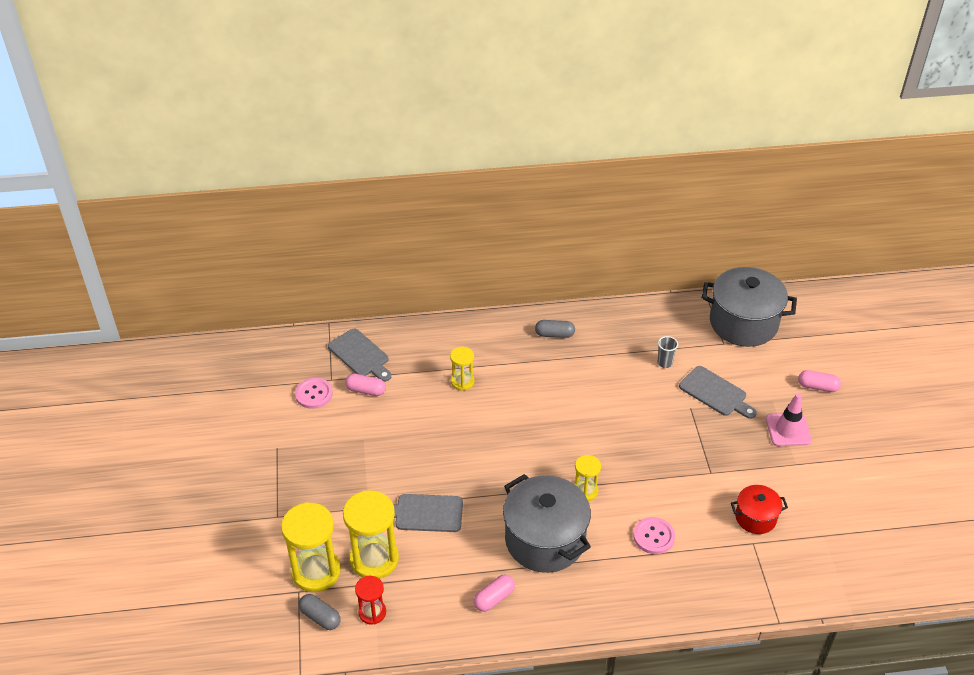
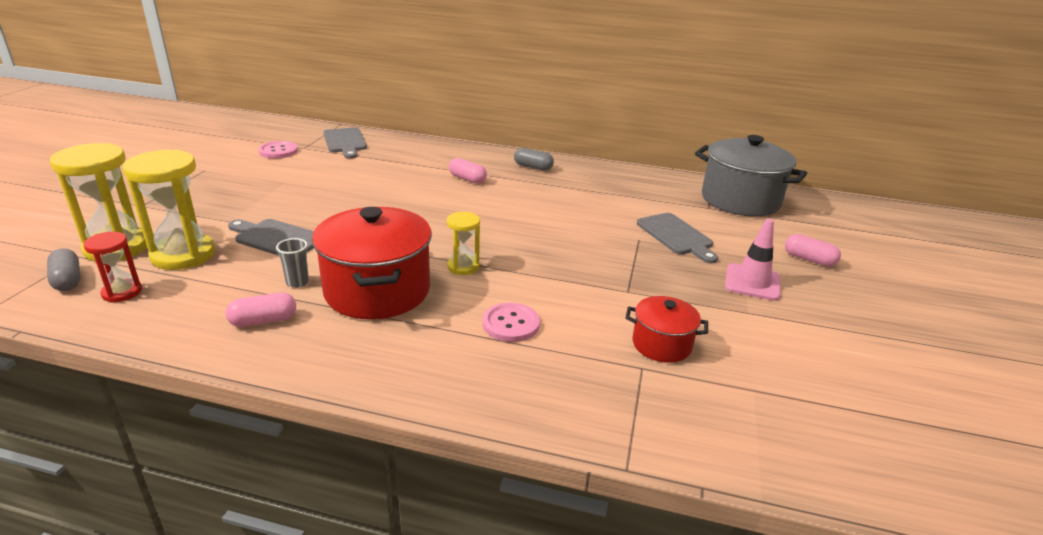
camera: 20 degrees right, 15 degrees down
(366, 390) = (324, 159): pink capsule -> pink capsule (467, 179)
(462, 382) = (416, 173): yellow hourglass -> none
(545, 540) = (377, 291): grey pot -> red pot
(664, 363) = (632, 205): grey cup -> grey cup (297, 282)

